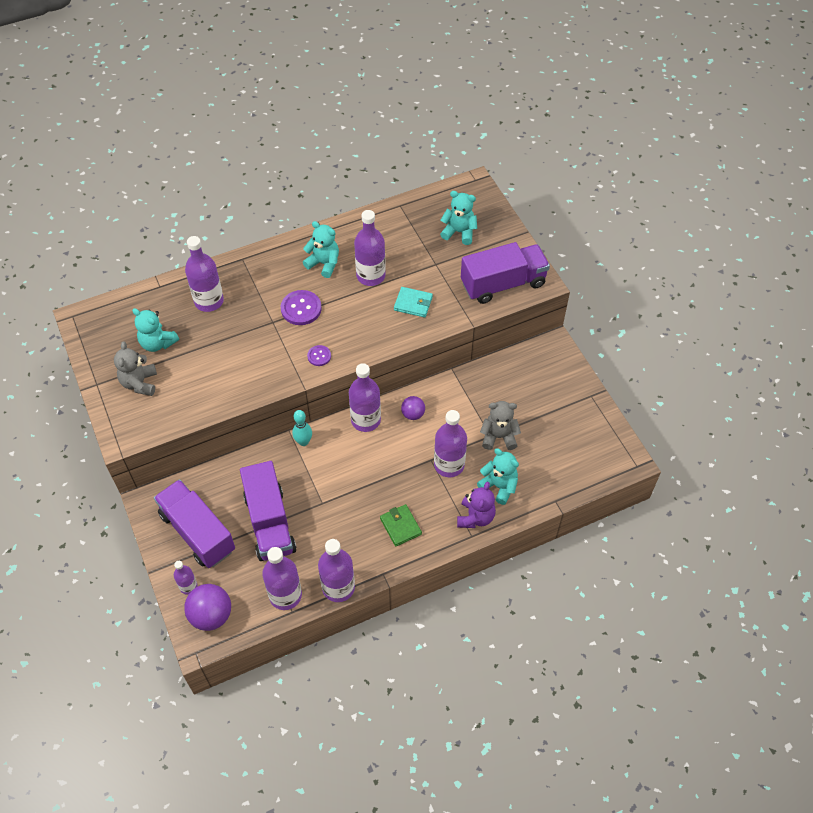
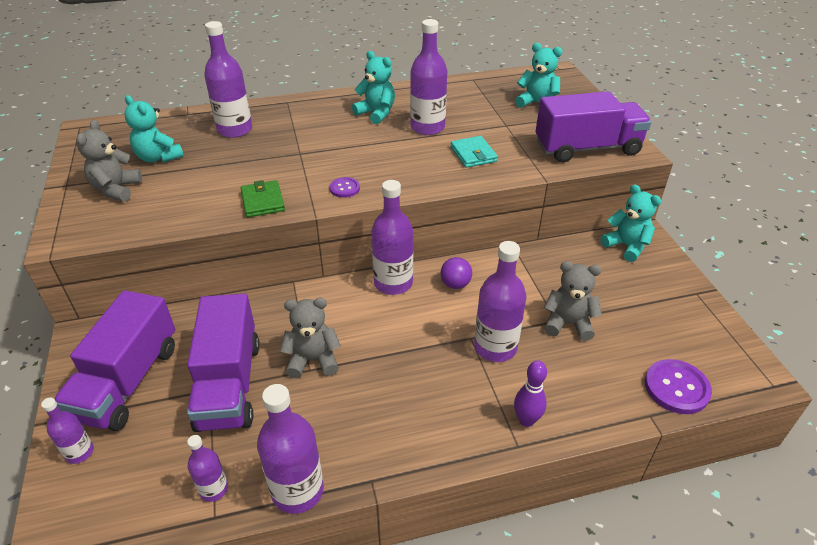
camera: 10 degrees right, 15 degrees down
(197, 532) = (127, 382): purple truck -> purple truck turned 135 degrees counterclockwise
(211, 615) = (91, 501): purple ball -> none
(285, 595) = (213, 489): purple bottle -> purple bottle, size x0.55
(301, 309) = (337, 146): purple button -> purple button (676, 388)
(303, 442) = (307, 296): turquoise bowling pin -> none
(322, 495) = (313, 360): none -> grey teddy bear
(400, 526) = (412, 416): green wallet -> green wallet (262, 201)
(413, 303) = (473, 154): turquoise wallet -> turquoise wallet turned 45 degrees clockwise
(475, 517) = (526, 420): purple teddy bear -> purple bowling pin
(499, 486) = (565, 383): turquoise teddy bear -> turquoise teddy bear (626, 246)

